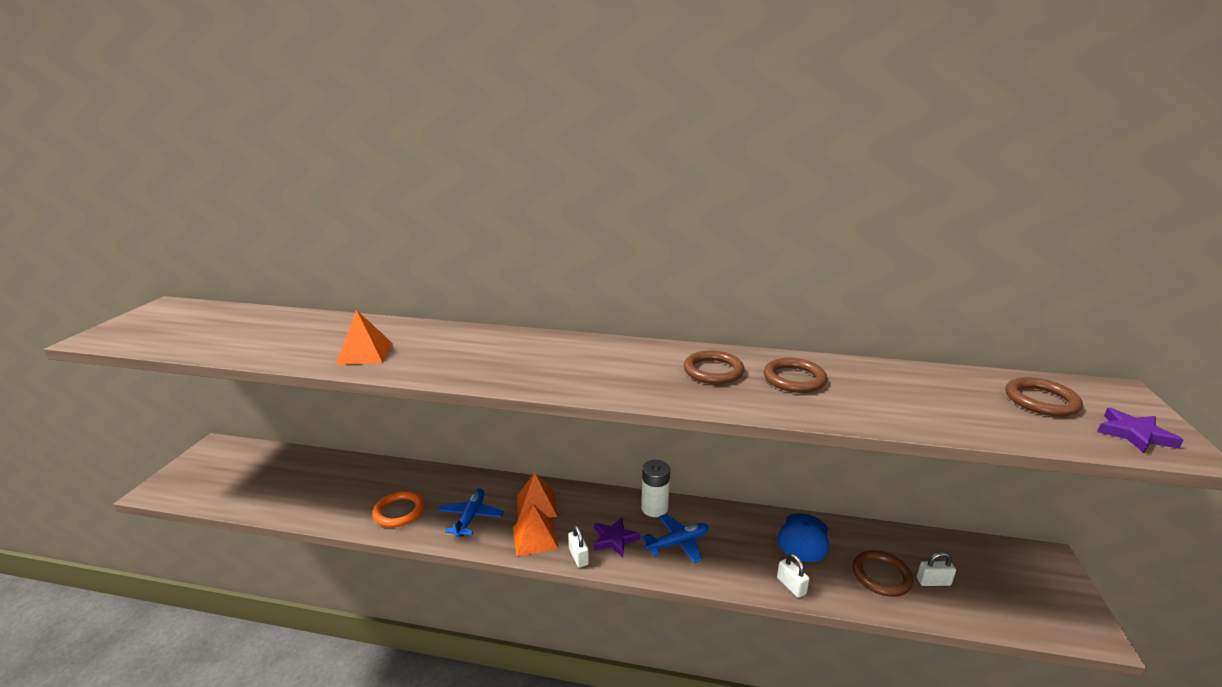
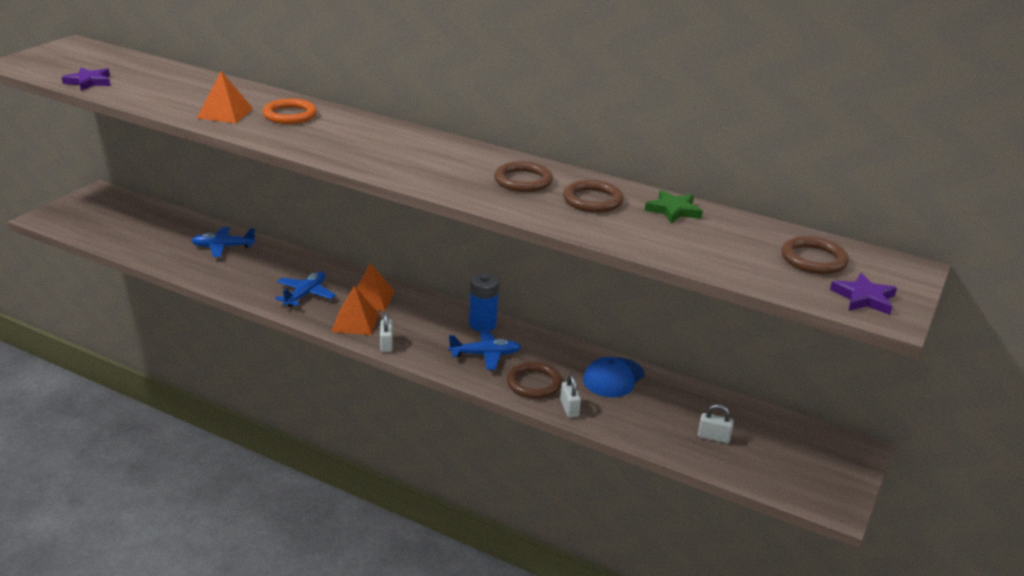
camera: 15 degrees right, 5 degrees up
(365, 481) = (223, 247): none -> blue plane
(399, 511) = (243, 277): orange ring -> orange ring (290, 115)
(614, 539) = (427, 339): purple star -> purple star (89, 82)
(654, 508) = (482, 324): white battery -> blue battery
(871, 374) = (673, 210): none -> green star
(881, 576) = (665, 421): brown ring -> brown ring (534, 383)

